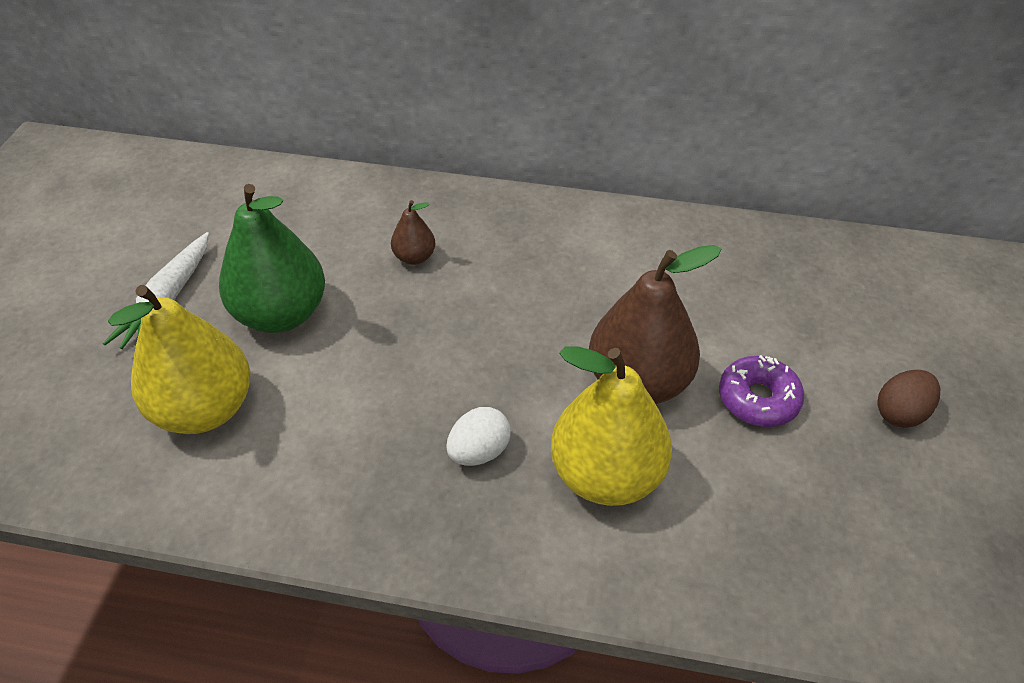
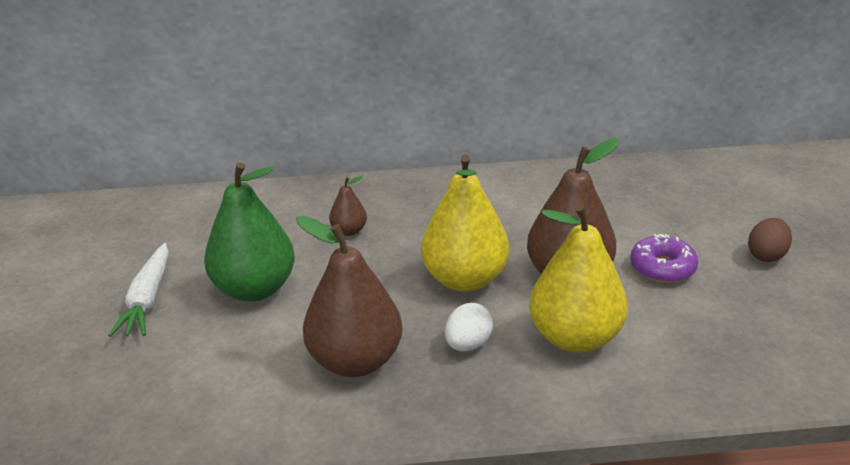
camera: 15 degrees left, 15 degrees down
(205, 409) = (220, 366): yellow pear -> yellow pear (464, 279)
(347, 441) = (355, 361): none -> brown pear

